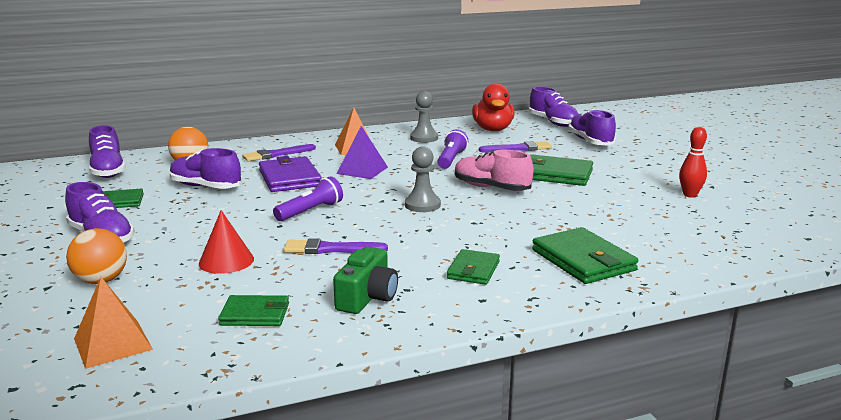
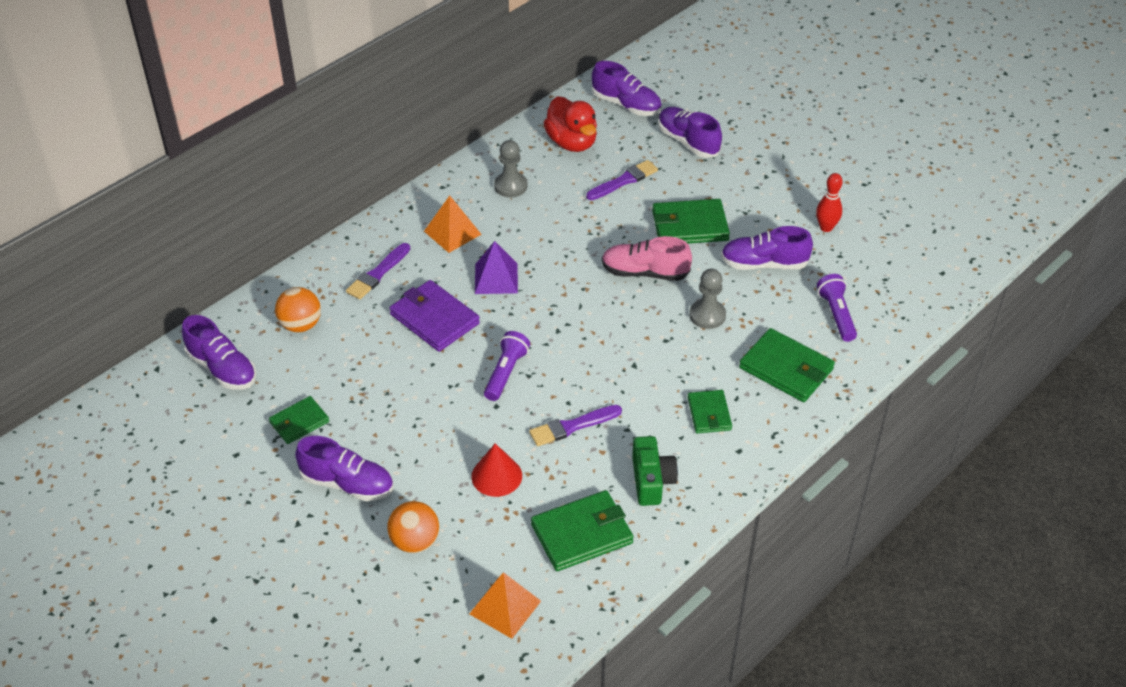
camera: 25 degrees left, 25 degrees up
(206, 187) = (362, 364): purple shoe -> purple shoe (764, 264)
(255, 314) = (582, 533): green wallet -> green wallet, size x1.63
(422, 205) = (601, 326): grey pawn -> grey pawn (707, 315)
(451, 160) = (571, 227): purple flashlight -> purple flashlight (836, 315)

